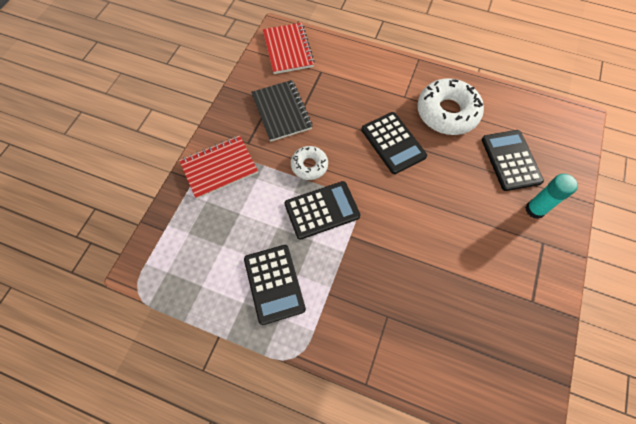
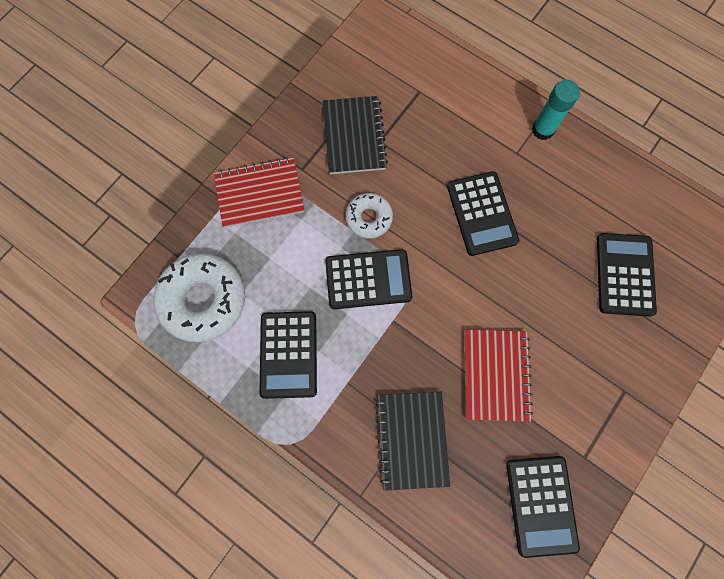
camera: 15 degrees right, 10 degrees up
(288, 50) = (385, 49): red notebook -> red notebook (495, 375)
(394, 325) = (412, 439): none -> black notebook
(447, 112) = (565, 189): white donut -> white donut (203, 300)
(513, 349) = (541, 505): none -> black calculator
(535, 209) = (631, 346): turquoise glue stick -> turquoise glue stick (543, 130)

